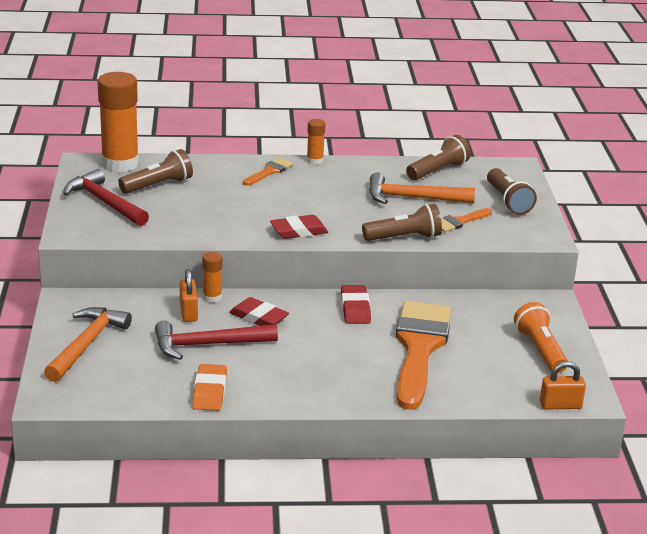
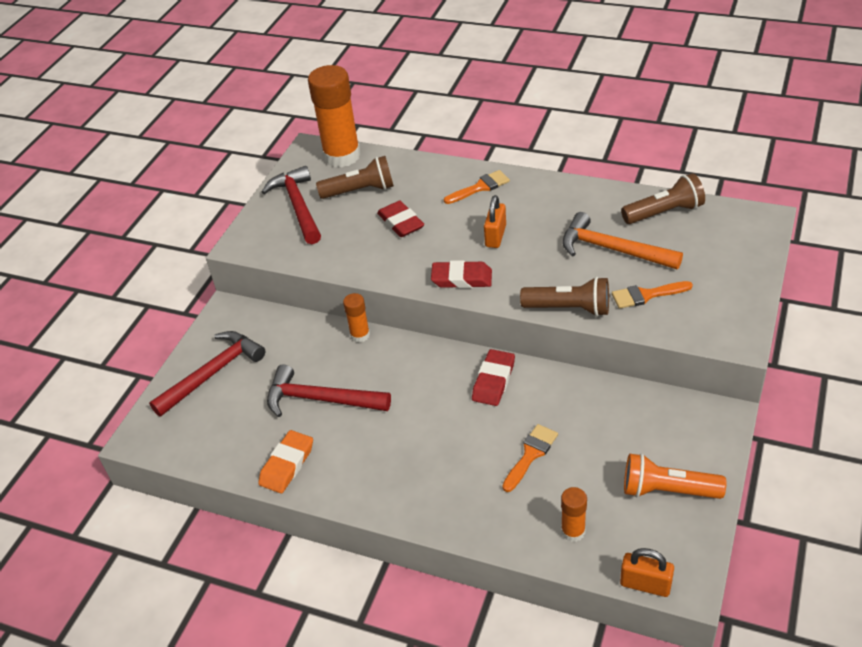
camera: 30 degrees right, 15 degrees up
(86, 344) = (212, 373): orange hammer -> red hammer
(188, 312) = (327, 351): orange padlock -> orange padlock (495, 236)
(258, 317) = (389, 372): red eraser -> red eraser (401, 222)
(315, 160) = (536, 178): orange glue stick -> orange glue stick (573, 531)
(419, 348) = (531, 454): orange brush -> orange brush, size x0.43
(508, 201) = (721, 273): brown flashlight -> none
(540, 350) = (667, 490): orange flashlight -> orange flashlight turned 90 degrees counterclockwise

